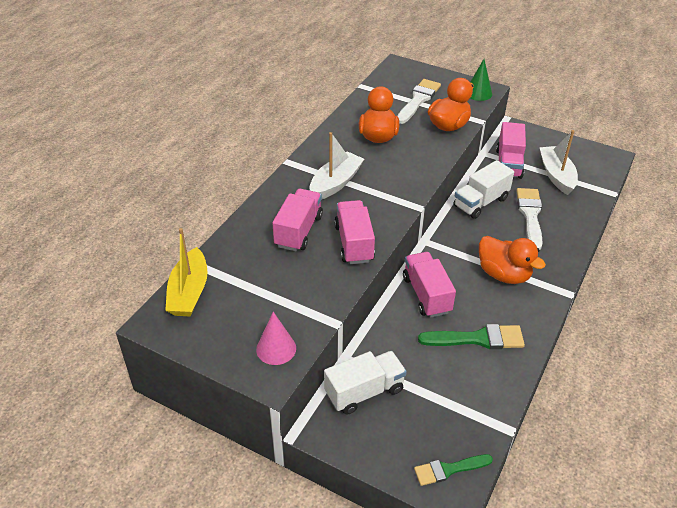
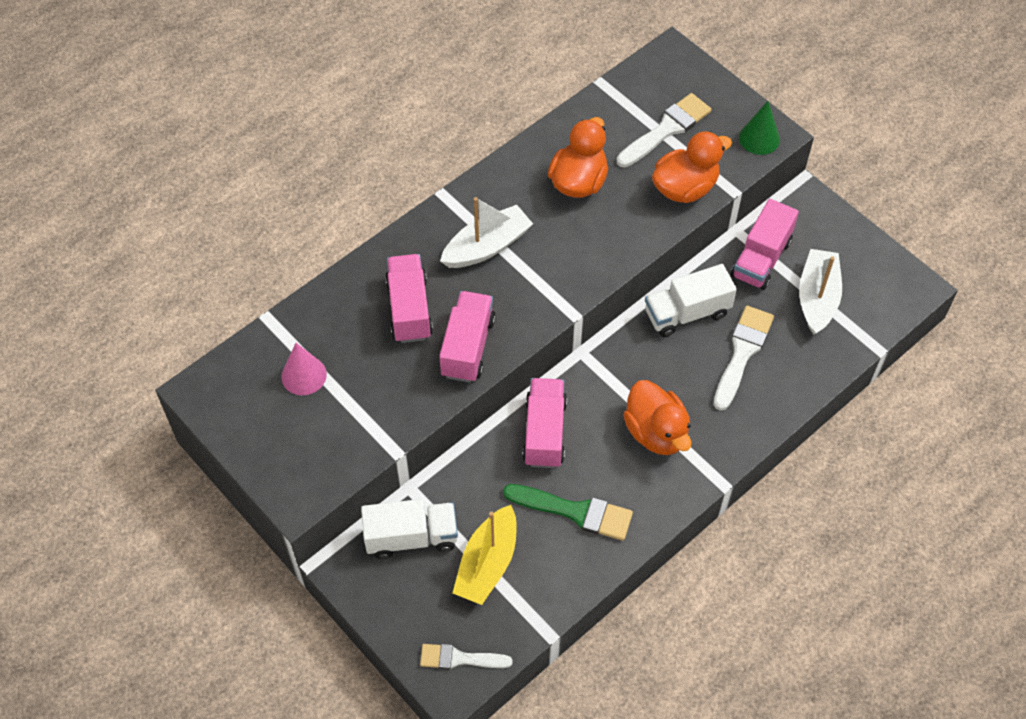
camera: 20 degrees right, 15 degrees up
(189, 292) = (250, 360): yellow boat -> yellow boat (487, 563)
(276, 348) = (317, 465): pink cone -> pink cone (304, 375)
(298, 231) = (409, 309): pink truck -> pink truck turned 45 degrees counterclockwise
(449, 469) = (460, 658): green brush -> white brush

